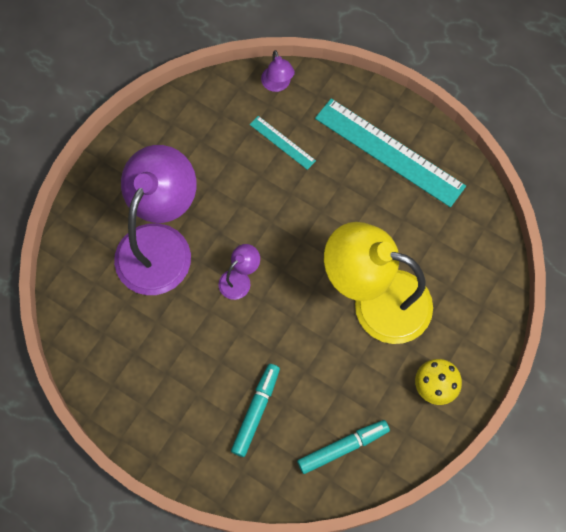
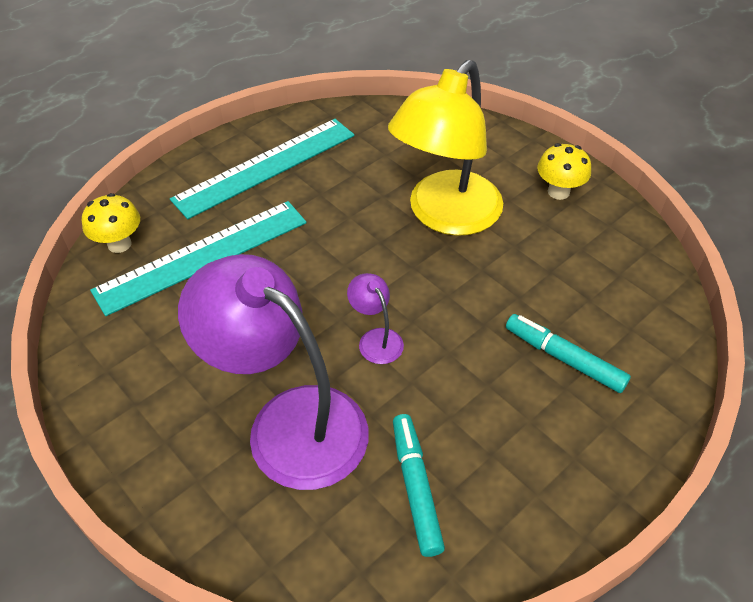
camera: 75 degrees left, 20 degrees down
(277, 85) = (119, 244): purple lamp -> yellow mushroom
(282, 142) = (203, 256): turquoise ruler -> turquoise ruler, size x2.13
(343, 447) = (621, 283): turquoise marker -> turquoise marker (416, 487)

